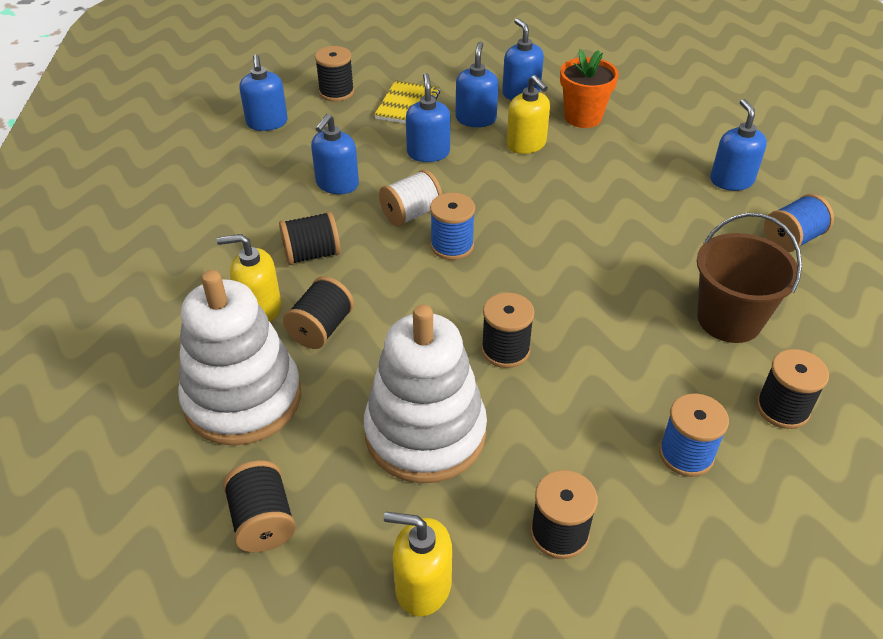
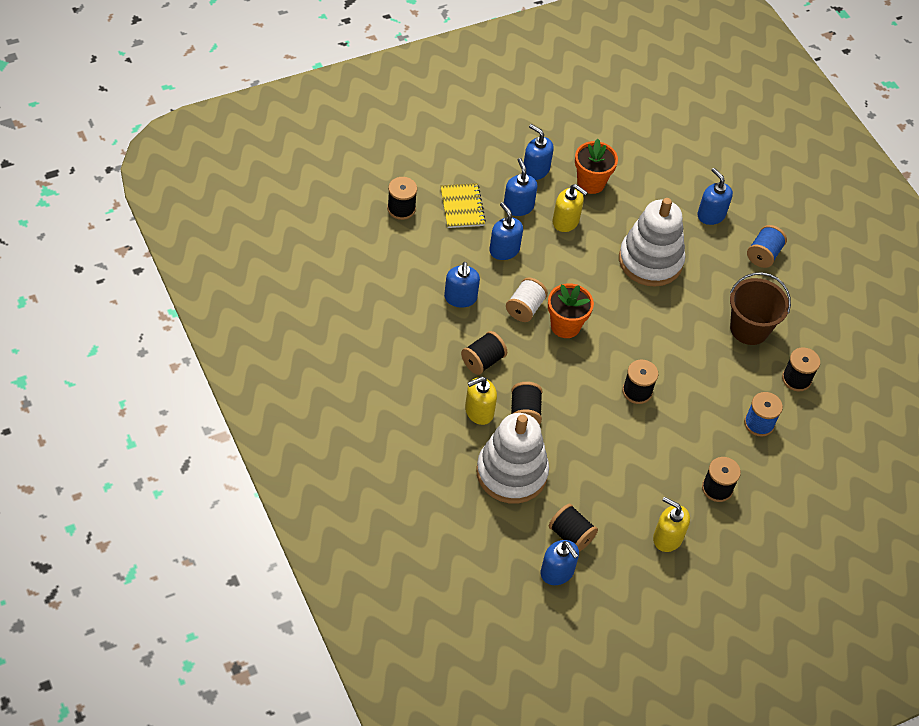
camera: 30 degrees left, 10 degrees up
(267, 123) = (371, 255): blue soap dispenser -> blue soap dispenser (557, 572)
(422, 586) = (667, 538): yellow soap dispenser -> yellow soap dispenser turned 45 degrees clockwise
(425, 433) = (623, 458): white stacking toy -> white stacking toy (650, 261)
(452, 246) = (565, 326): blue spool -> orange flower pot

